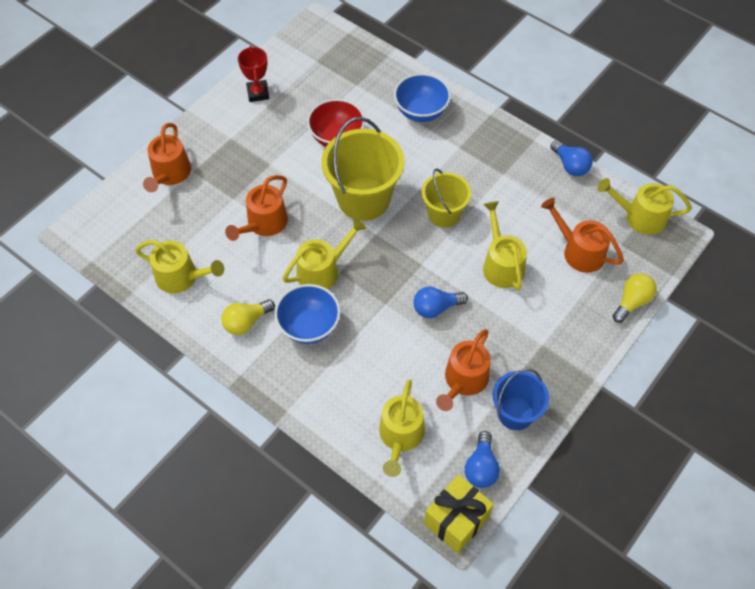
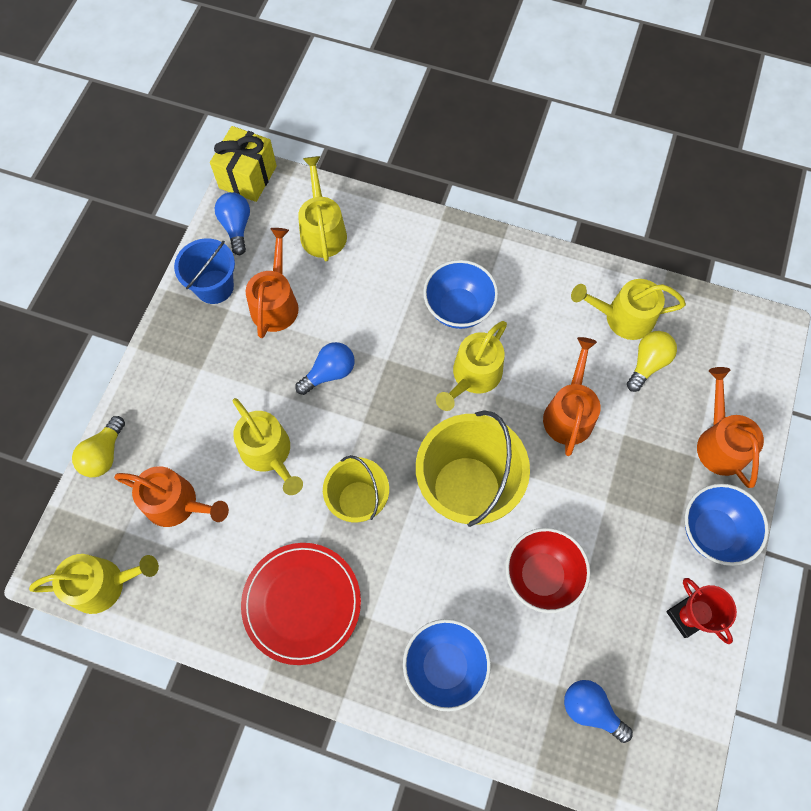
camera: 160 degrees right, 10 degrees up
(211, 128) = (713, 531): none -> blue bowl
(246, 322) = (526, 291): yellow light bulb -> yellow light bulb (647, 363)
(503, 168) = (302, 603): none -> red plate
(570, 165) = (210, 640): blue light bulb -> blue light bulb (590, 709)

